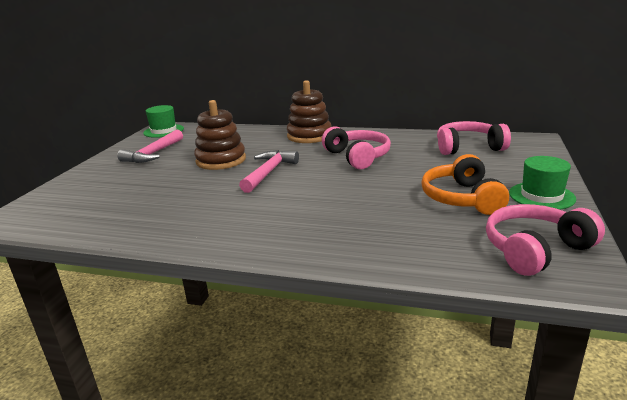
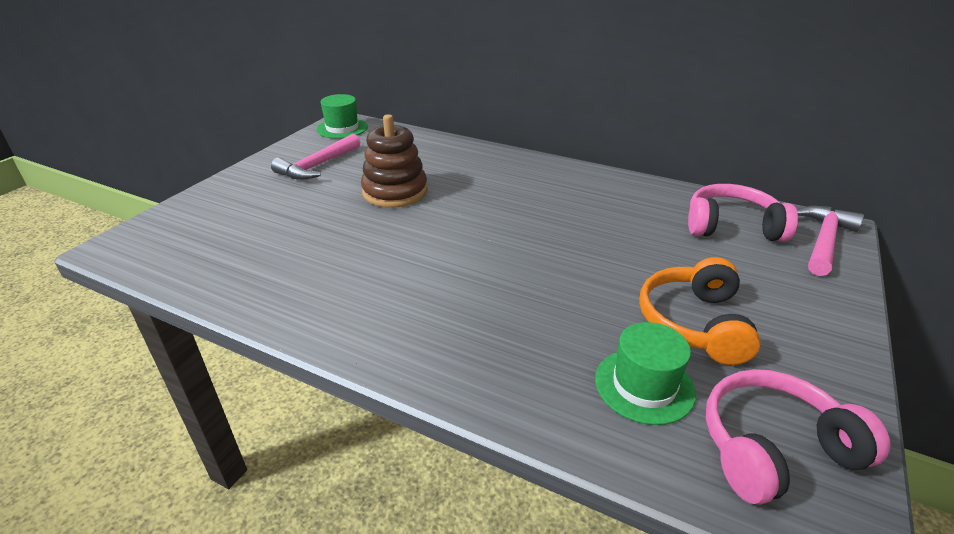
camera: 10 degrees right, 10 degrees up
(269, 172) = (448, 224): pink hammer -> pink hammer (823, 241)
(309, 136) = (520, 167): brown stacking toy -> none
(357, 157) = (572, 217): pink headphones -> none
(541, 196) = (814, 342): green hat -> green hat (644, 385)

